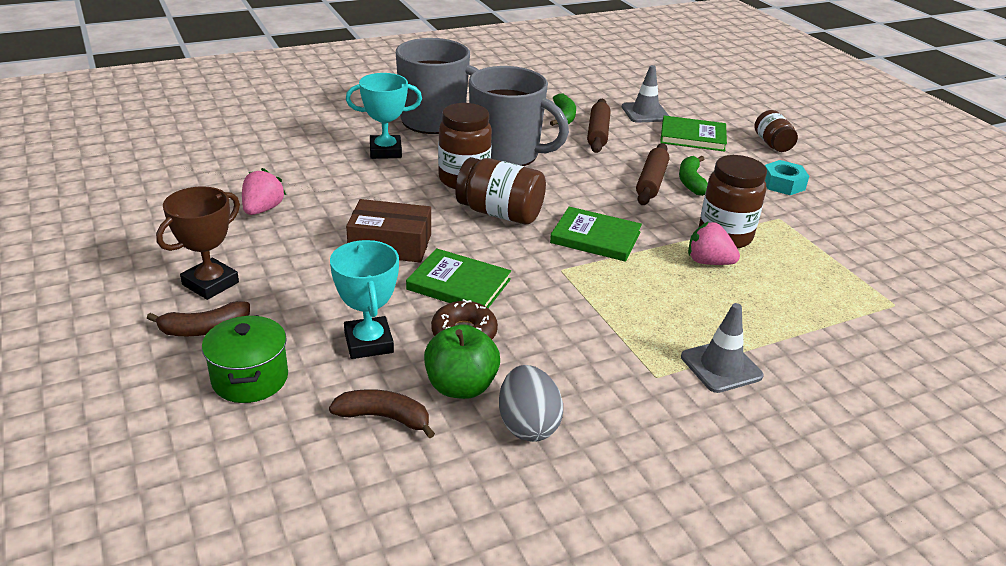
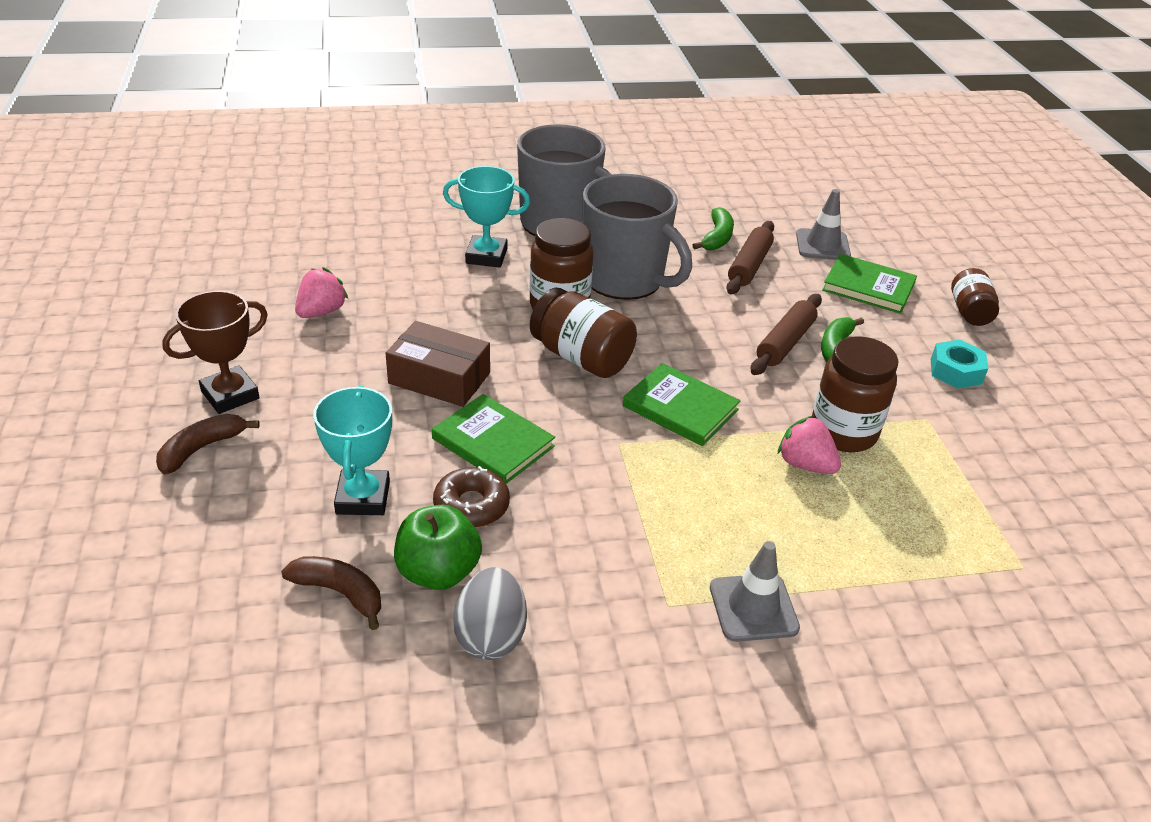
camera: 15 degrees right, 5 degrees up
(204, 329) = (202, 449): brown banana -> brown banana turned 135 degrees clockwise
(250, 379) = (222, 517): green pot -> none

